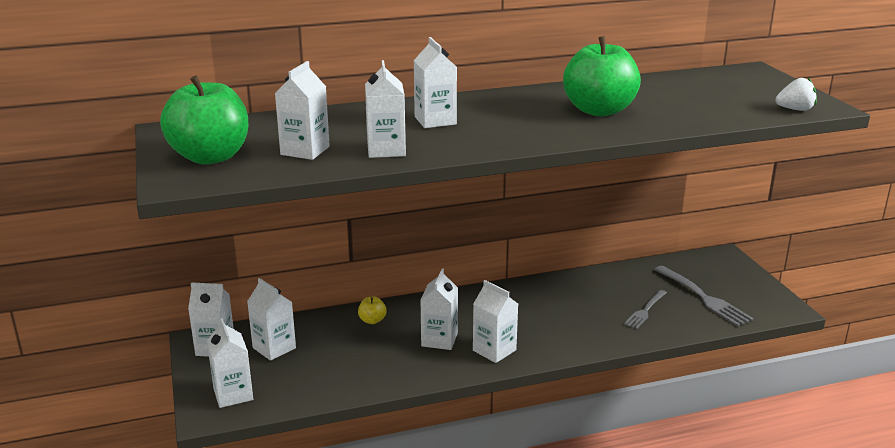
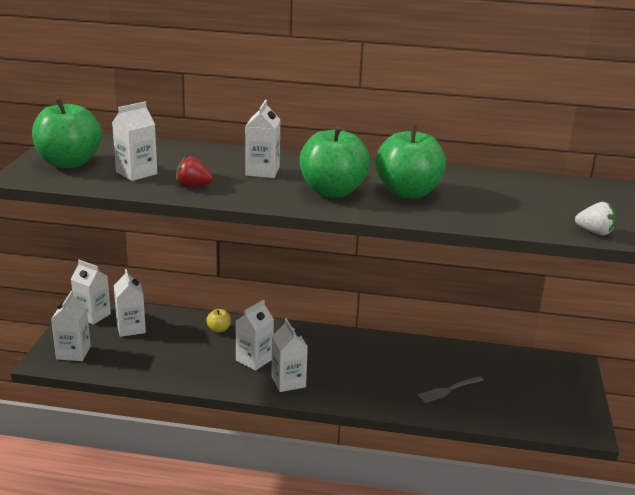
camera: 25 degrees right, 0 degrees up
(386, 150) = (193, 186): white carton -> red strawberry
(531, 125) = (332, 191): none -> green apple
(703, 297) = (514, 395): grey fork -> none

